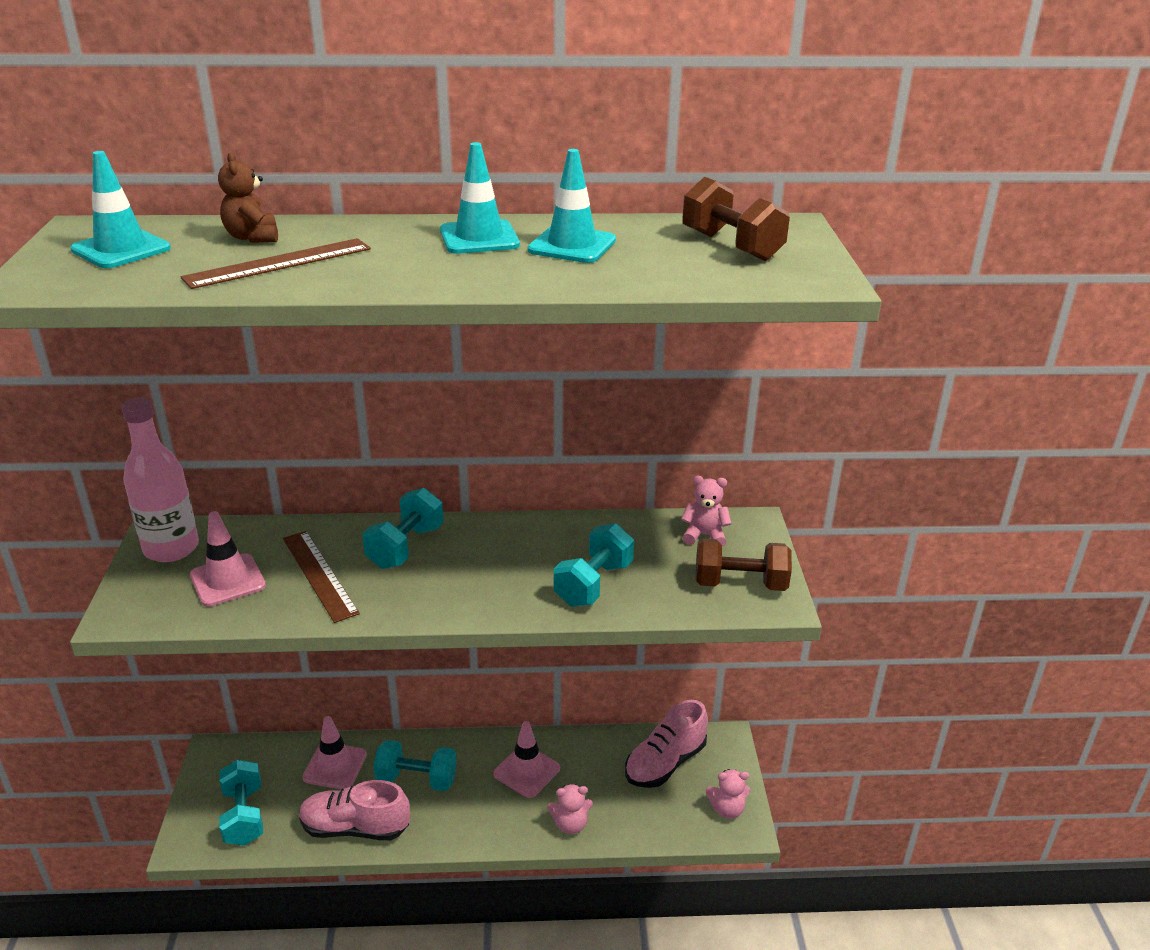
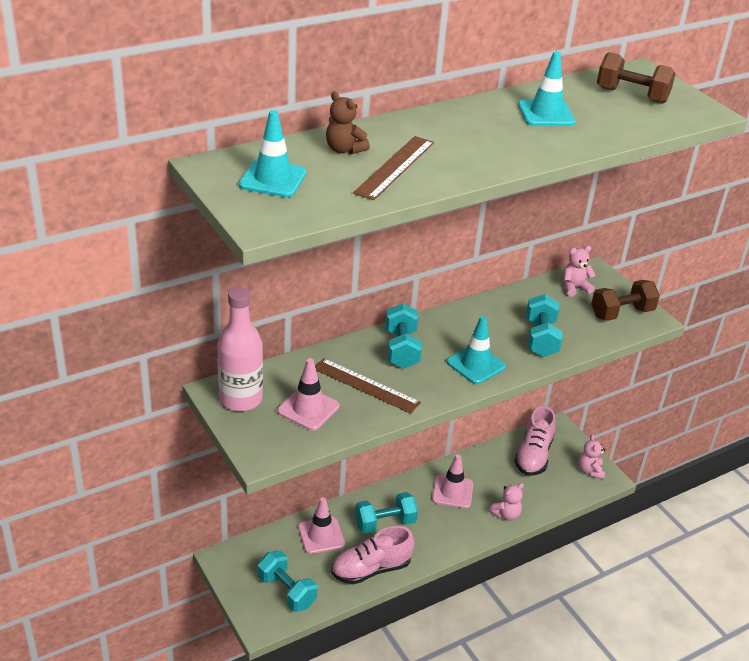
camera: 30 degrees left, 5 degrees up
(479, 238) = (485, 119): turquoise traffic cone -> turquoise traffic cone (476, 364)
(727, 809) = (590, 471): pink teddy bear -> pink teddy bear turned 120 degrees clockwise

